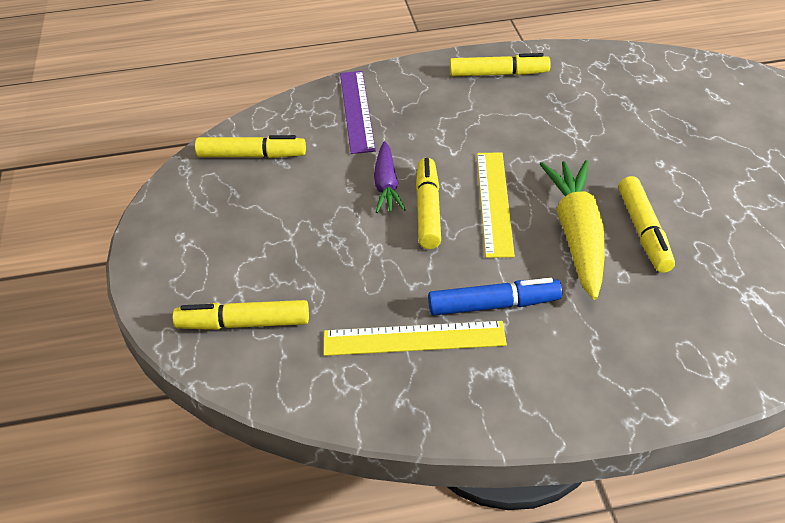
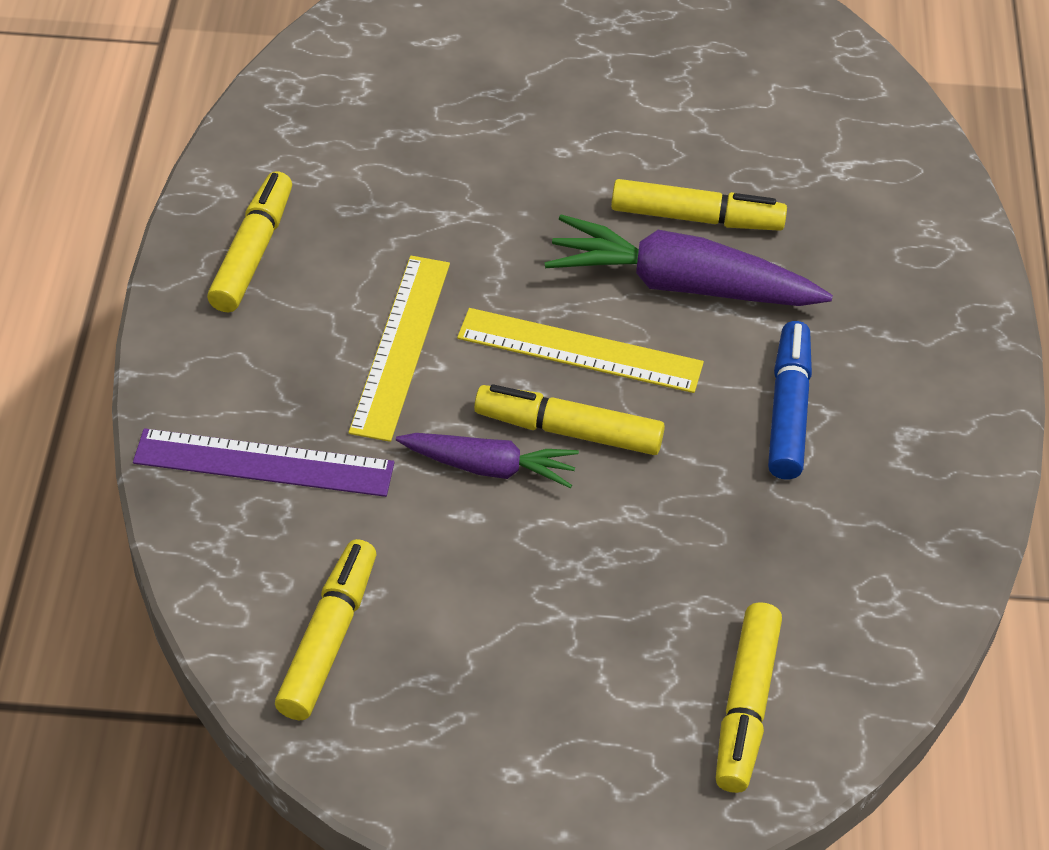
camera: 80 degrees left, 5 degrees up
(414, 338) = (826, 510): yellow ruler -> yellow ruler (400, 346)
(577, 235) = (680, 285): yellow carrot -> purple carrot

